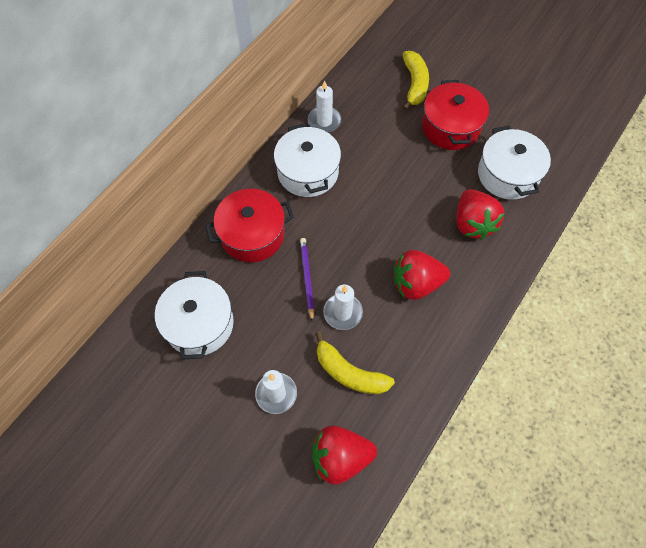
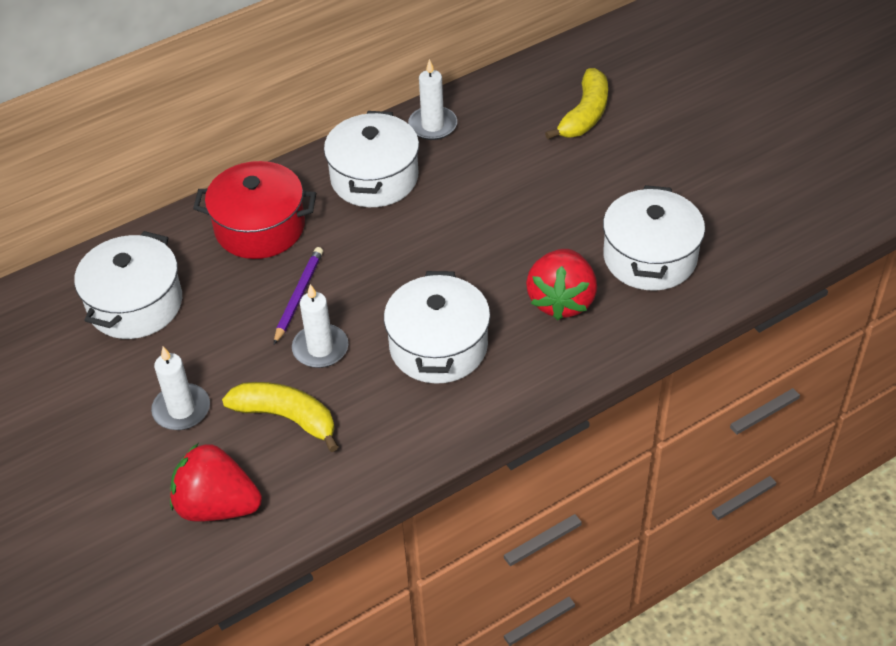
camera: 25 degrees right, 15 degrees down
(349, 373) = (287, 417): yellow banana -> yellow banana turned 150 degrees clockwise
(416, 283) = (438, 346): red strawberry -> white pot
(450, 127) = (603, 178): red pot -> none

